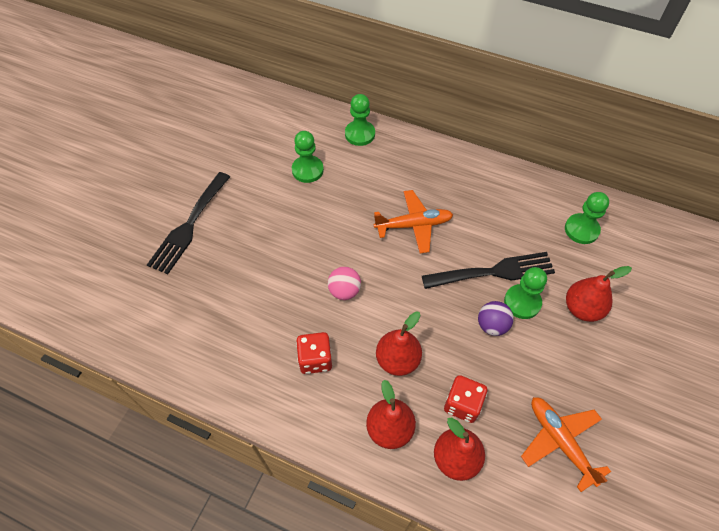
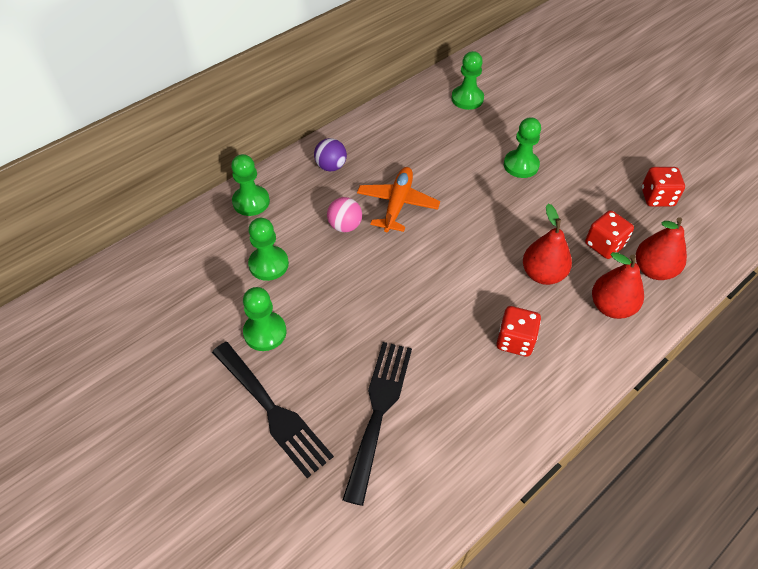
camera: 65 degrees left, 5 degrees down
(248, 194) = (265, 332): none -> green pawn
(344, 291) = (446, 288): pink ball -> pink ball (345, 226)
(492, 325) = (535, 194): purple ball -> purple ball (331, 166)
(494, 272) = (481, 170): black fork -> black fork (379, 410)
(560, 441) = (657, 197): orange plane -> red dice
(582, 308) = (544, 132): red pear -> none

